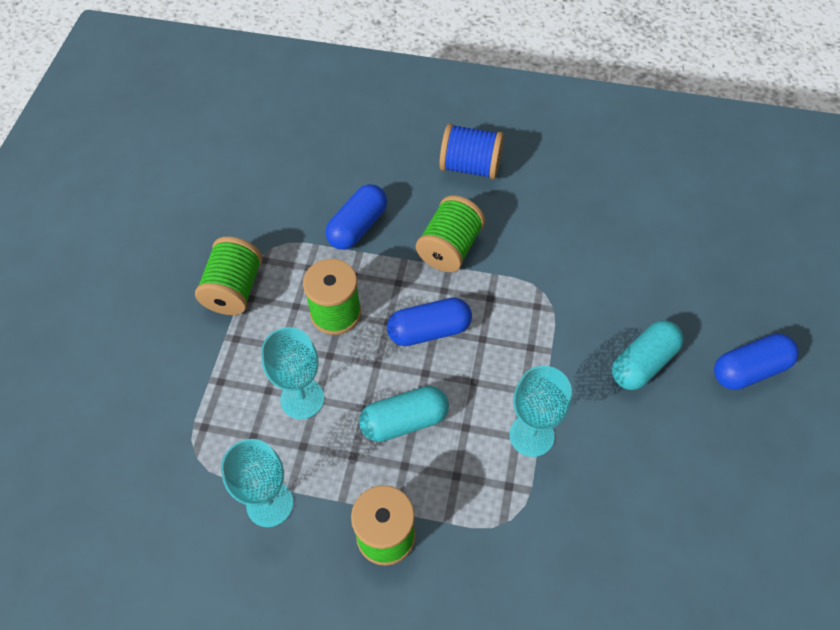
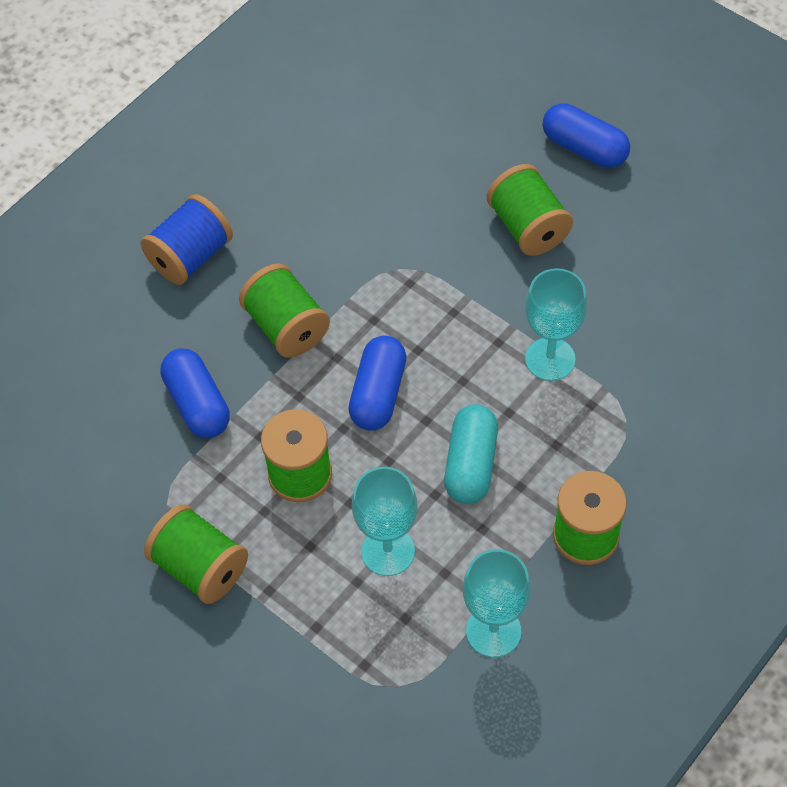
camera: 60 degrees left, 0 degrees up
(643, 363) = (528, 227): turquoise capsule -> green spool
(749, 369) = (584, 148): blue capsule -> blue capsule turned 60 degrees counterclockwise

